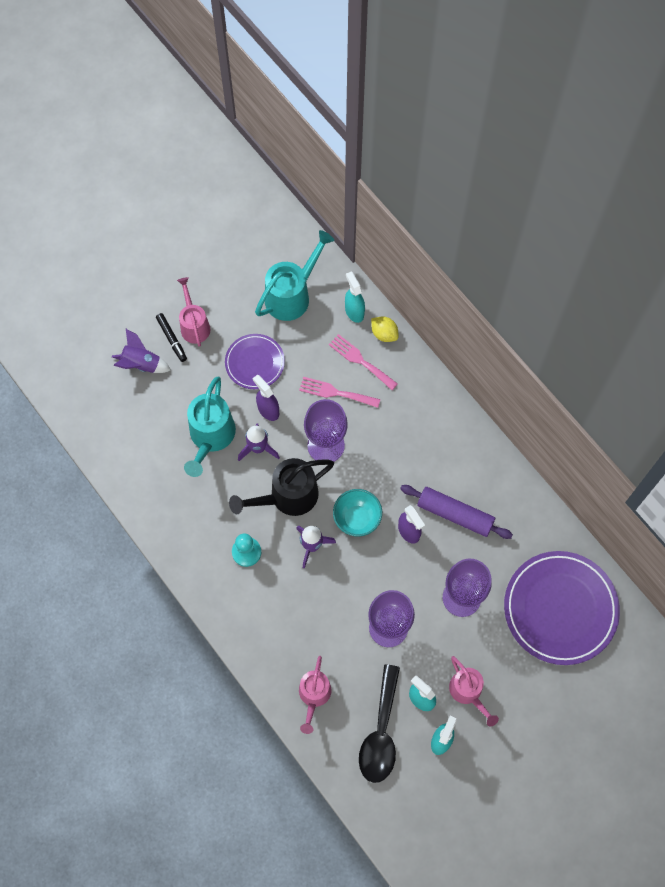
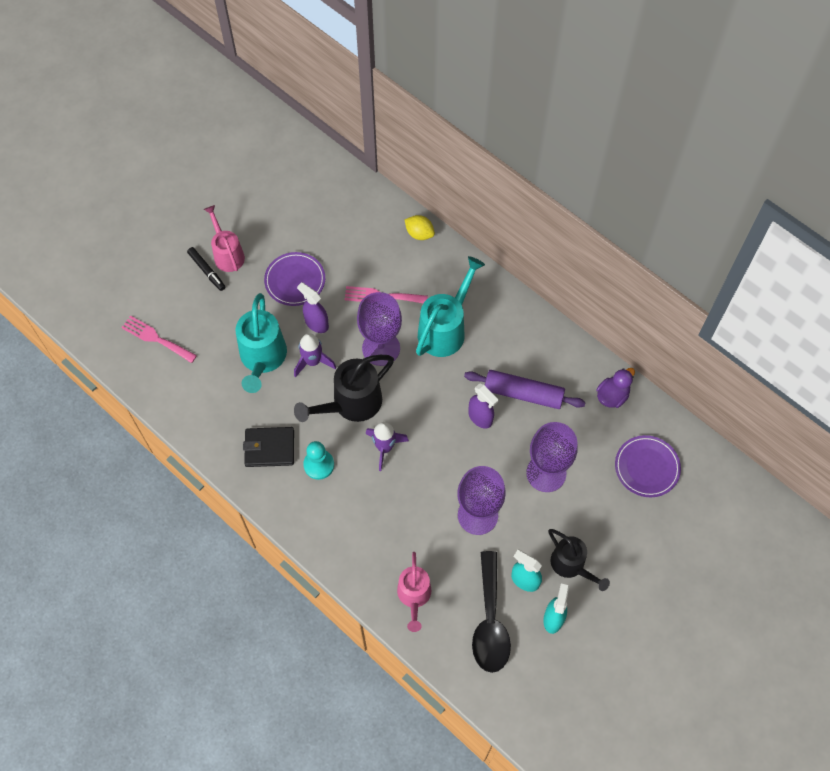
camera: 10 degrees left, 5 degrees down
(141, 364) = (180, 299): purple rocket -> none
(203, 528) = (269, 448): none -> black wallet
(292, 295) = (321, 211): turquoise watering can -> turquoise watering can (445, 329)
(354, 311) = (386, 217): turquoise spray bottle -> none
(357, 519) = (425, 414): turquoise bowl -> none
(360, 361) = (400, 262): pink fork -> pink fork (156, 338)
(468, 693) = (571, 566): pink watering can -> black watering can
(541, 531) = (612, 396): none -> purple duck
(560, 609) = (647, 467): purple plate -> purple plate, size x0.56

